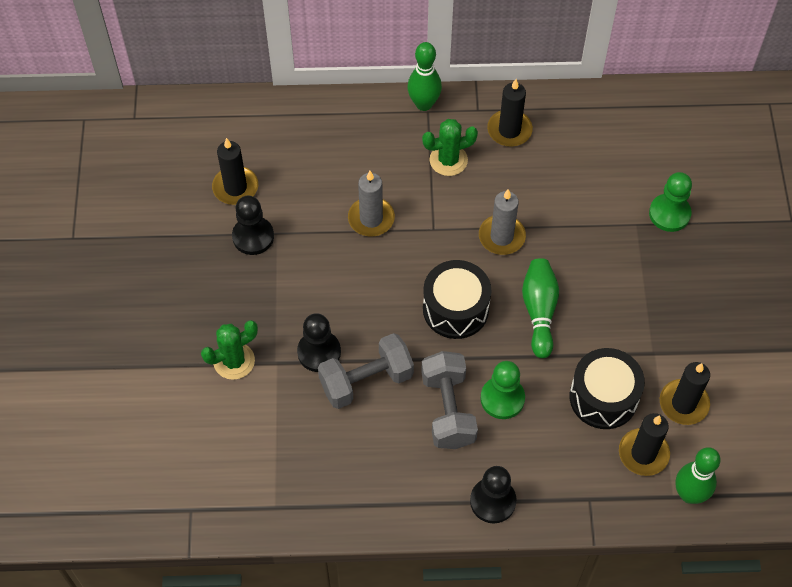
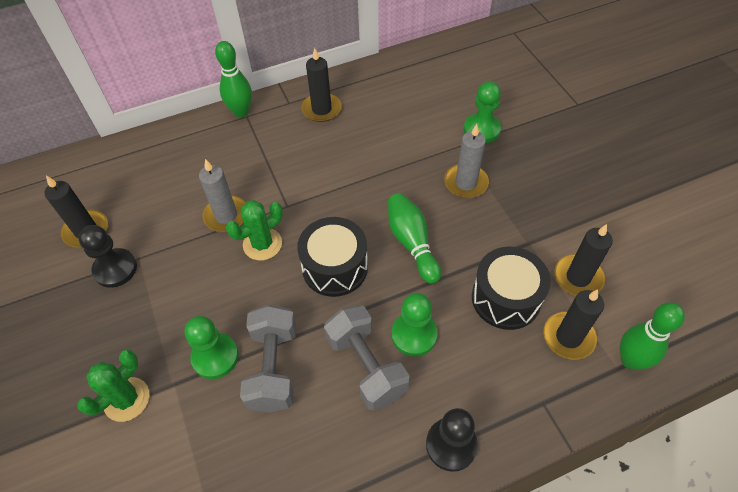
camera: 20 degrees left, 5 degrees down
(319, 352) = (215, 357): black pawn -> green pawn
(366, 381) = (273, 368): grey dumbbell -> grey dumbbell turned 45 degrees counterclockwise
(448, 160) = (279, 147): green cactus -> green cactus (262, 244)
(501, 236) = (350, 192): grey candle -> grey candle (466, 183)

